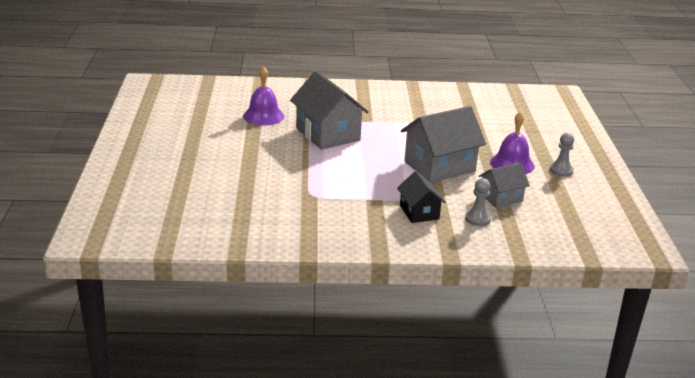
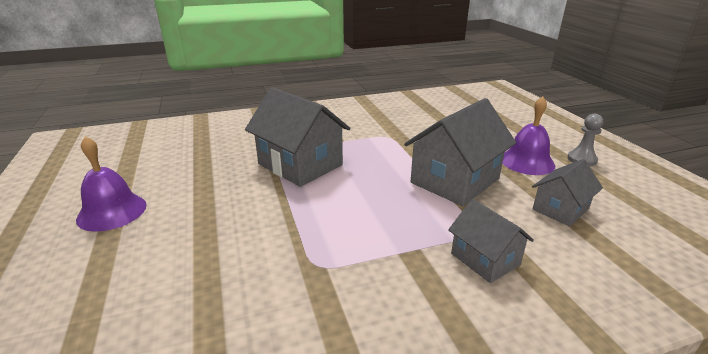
camera: 15 degrees left, 0 degrees up
(263, 116) = (213, 156): purple bell -> purple bell (112, 211)
(419, 212) = (485, 259): black house -> grey house
(477, 219) = (567, 251): grey pawn -> none

